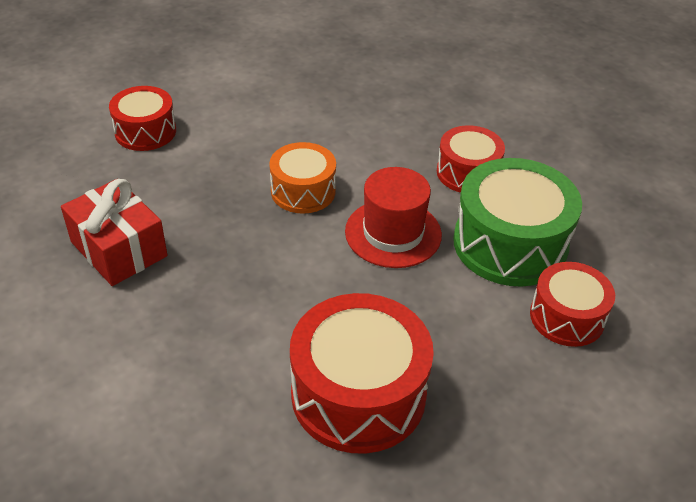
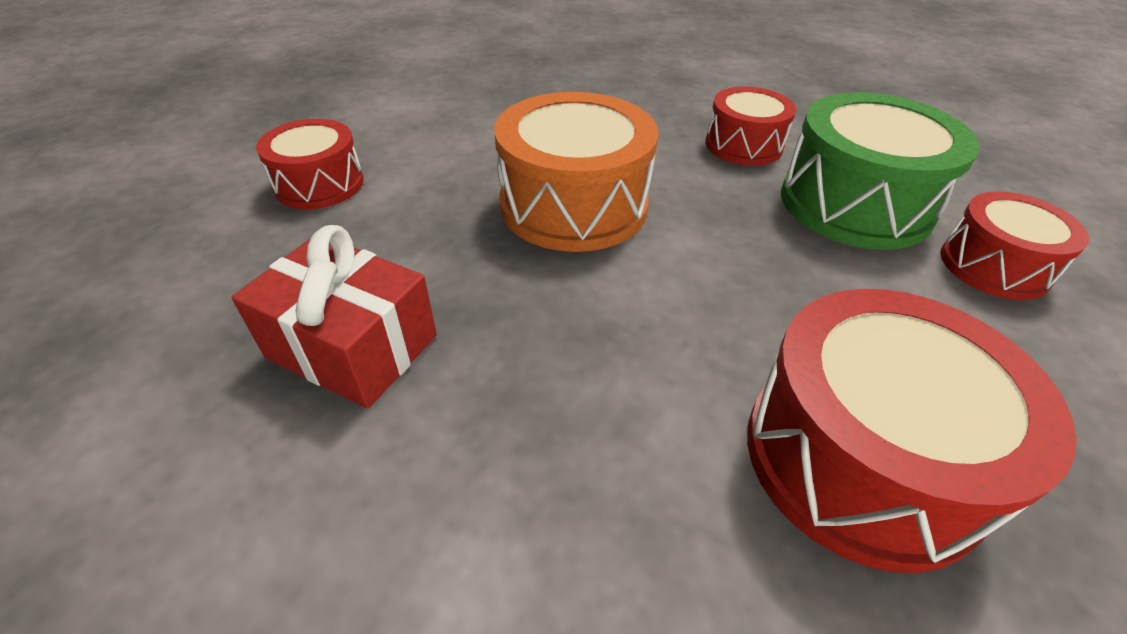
camera: 20 degrees left, 0 degrees up
(303, 191) = (573, 205): orange drum -> orange drum, size x1.67
(393, 233) = (719, 225): red hat -> none

